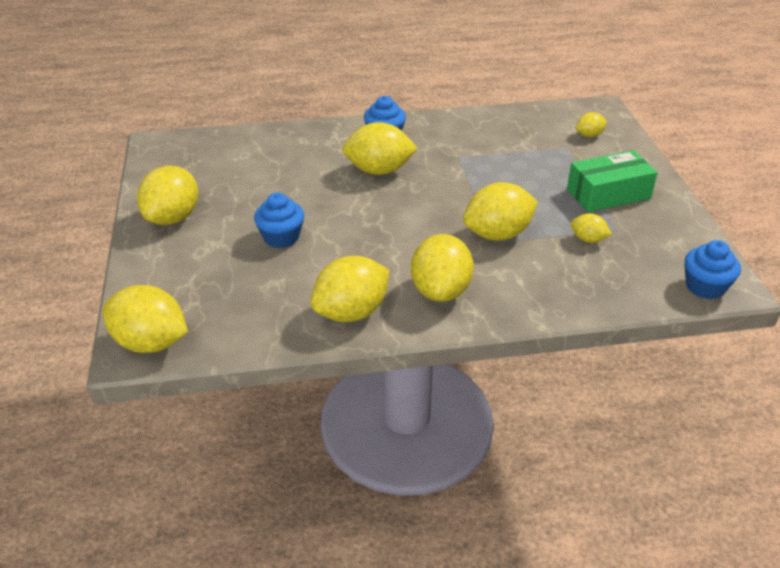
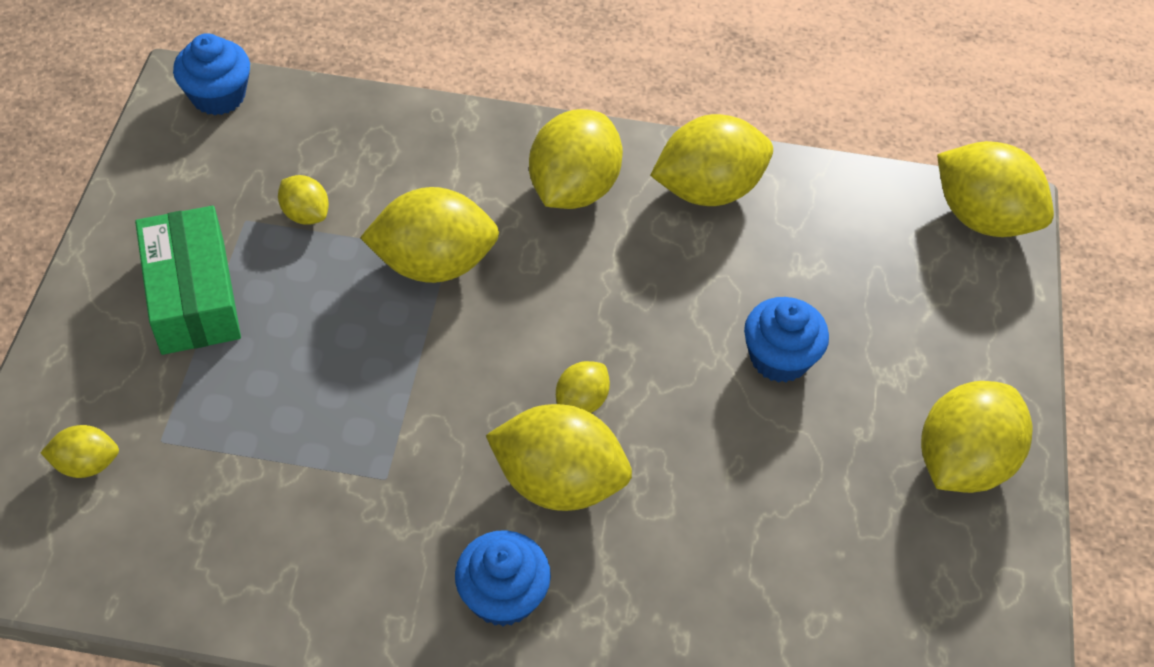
camera: 165 degrees left, 15 degrees up
(382, 198) = (581, 401): none -> yellow lemon
(608, 194) = (193, 296): green box -> green box turned 75 degrees clockwise

